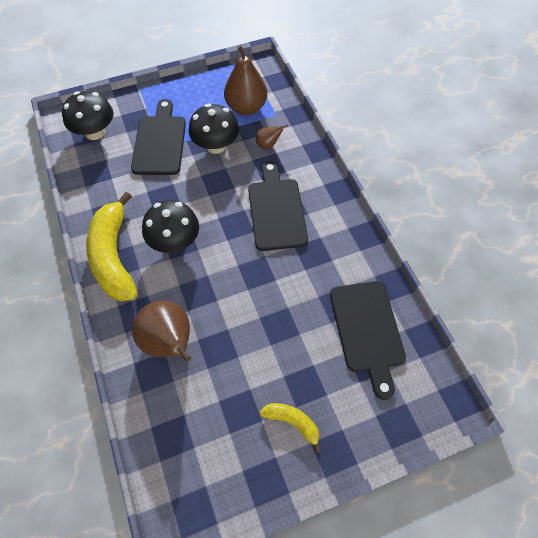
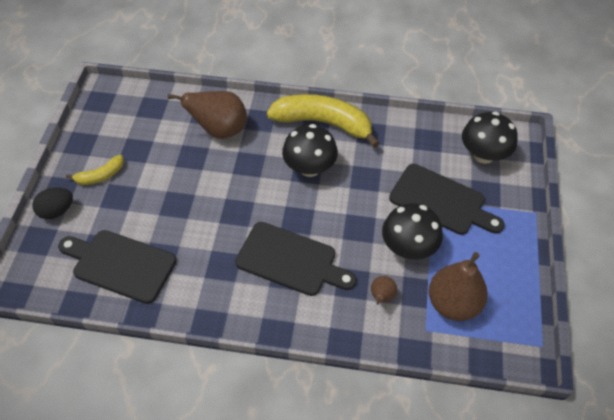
camera: 120 degrees right, 5 degrees down
(358, 433) = (57, 211): none -> black egg

